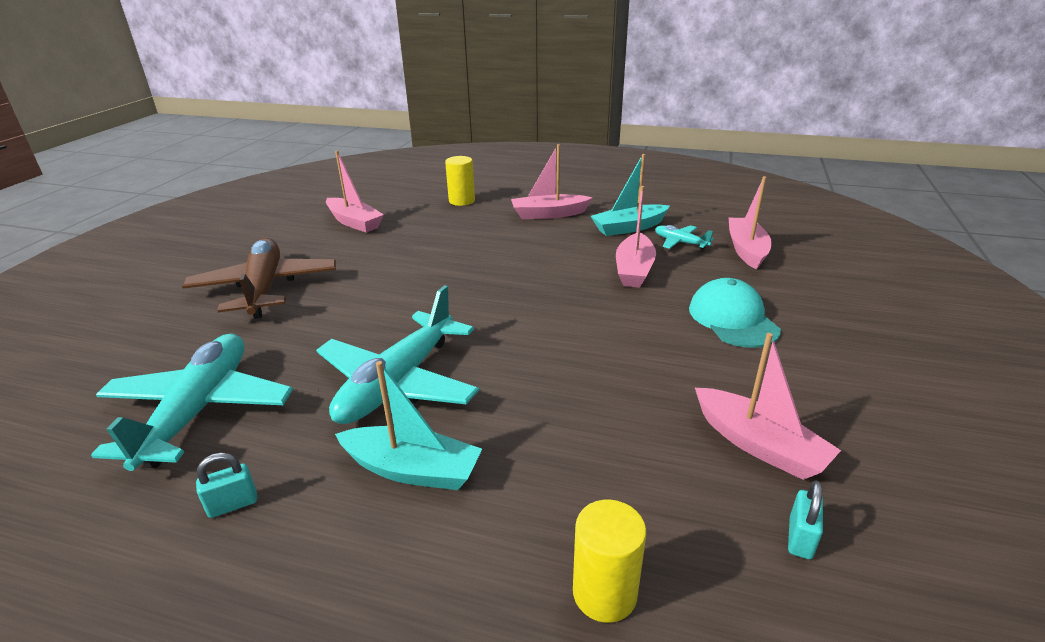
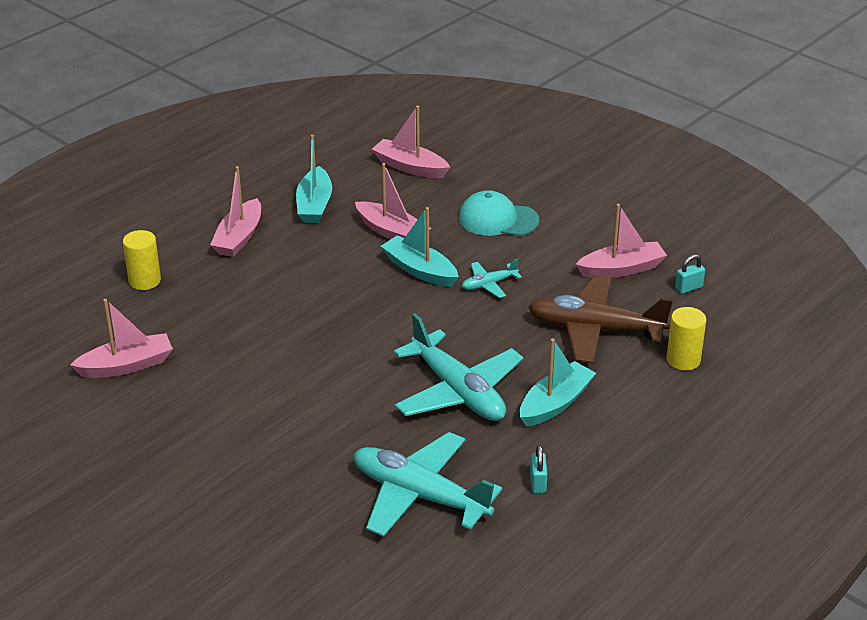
camera: 65 degrees left, 5 degrees up
(264, 288) = (236, 446): brown plane -> brown plane (595, 329)
(590, 300) = (419, 270): none -> turquoise boat
(680, 242) = (368, 191): turquoise plane -> turquoise plane (489, 284)
(800, 538) = (688, 288): turquoise padlock -> turquoise padlock turned 75 degrees counterclockwise

